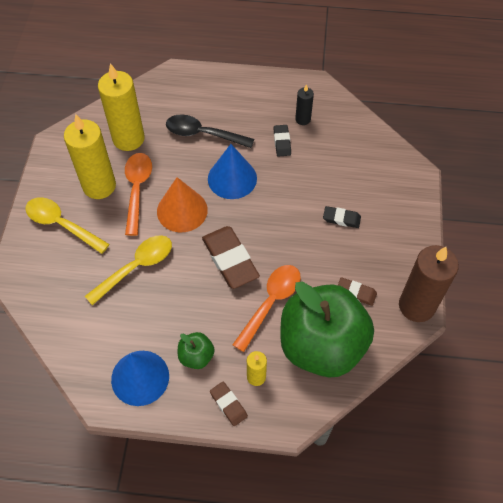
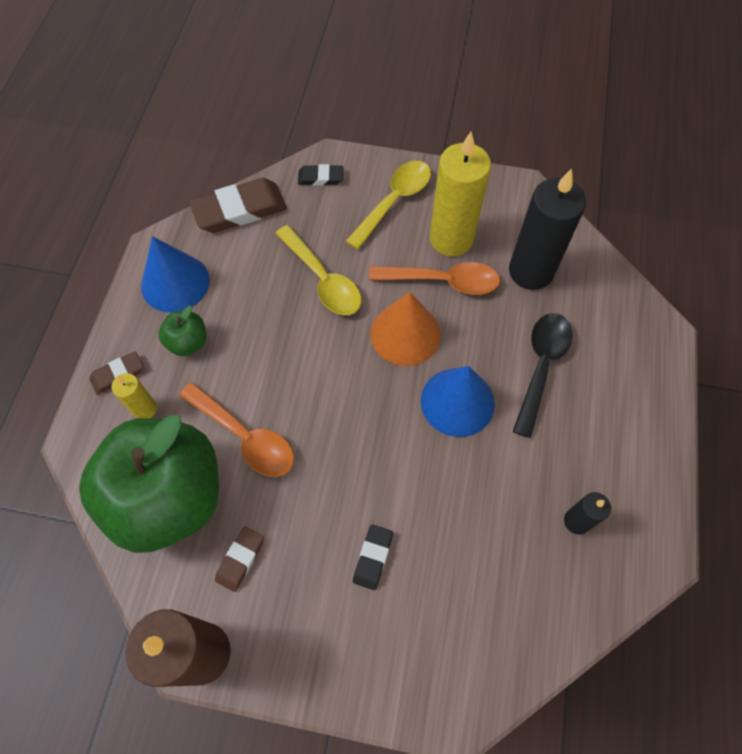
camera: 95 degrees right, 5 degrees up
(128, 139) = (531, 271): yellow candle -> black candle
(230, 259) = (320, 390): brown eraser -> brown eraser (240, 210)
(282, 142) = (527, 481): black eraser -> black eraser (320, 177)

